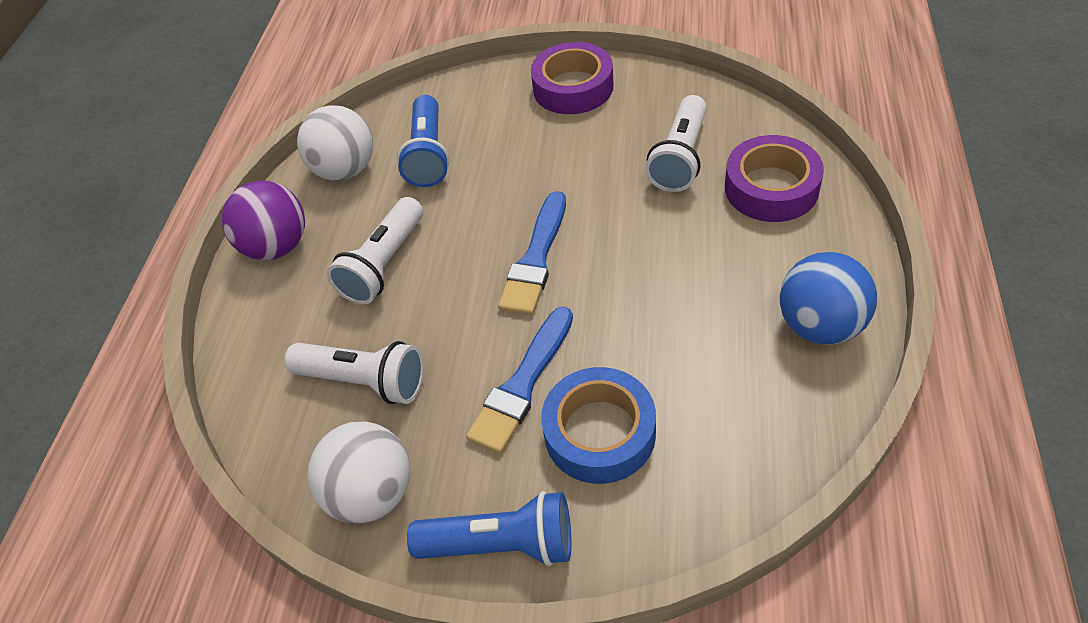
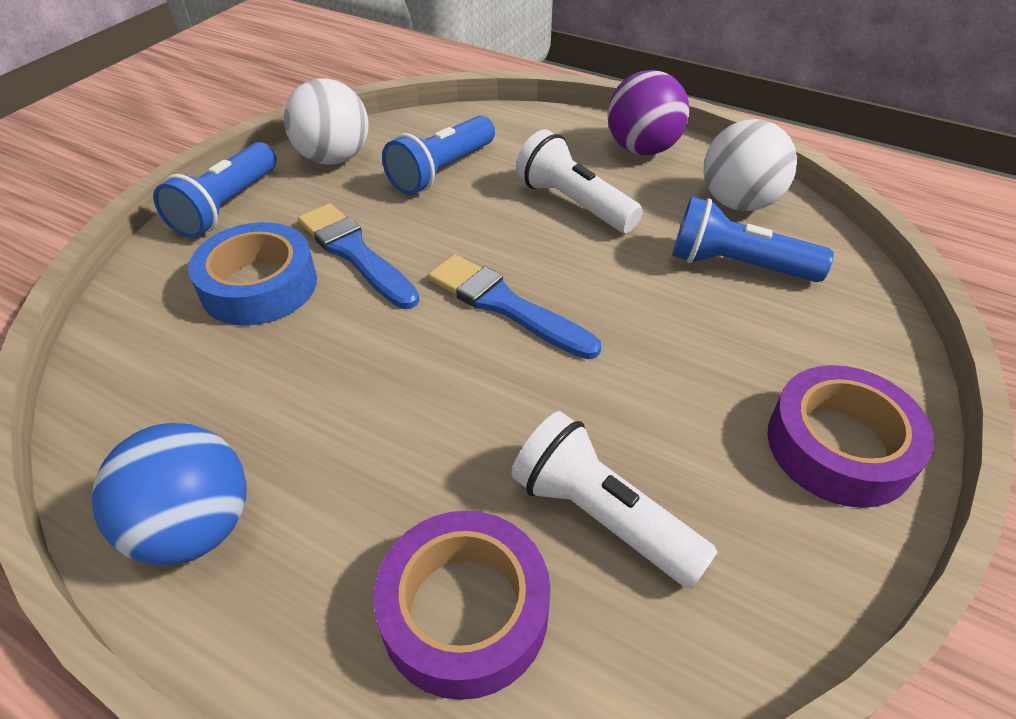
camera: 105 degrees right, 5 degrees down
(365, 381) = (441, 171): white flashlight -> blue flashlight

